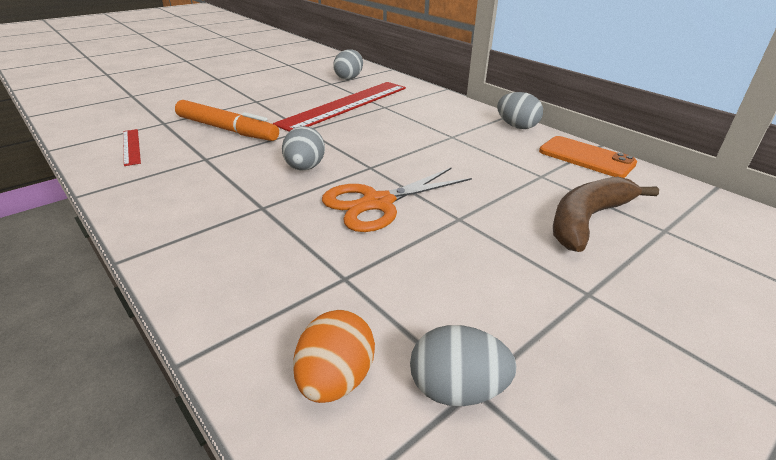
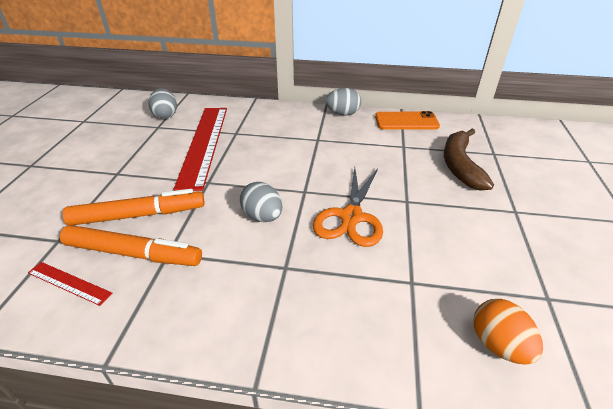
camera: 40 degrees left, 5 degrees up
(187, 149) = (133, 253): none -> orange marker
(456, 389) = (544, 304): grey egg -> none

